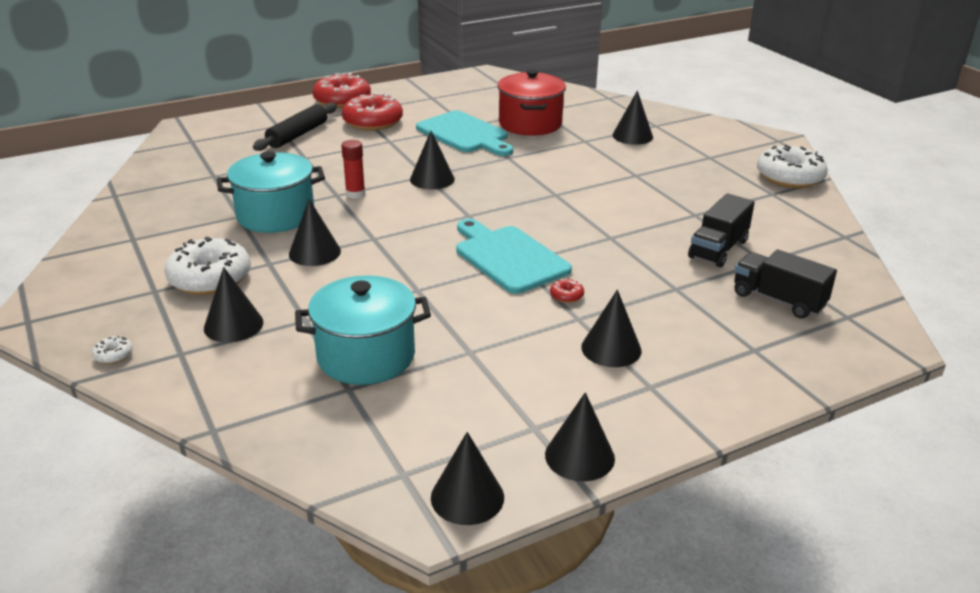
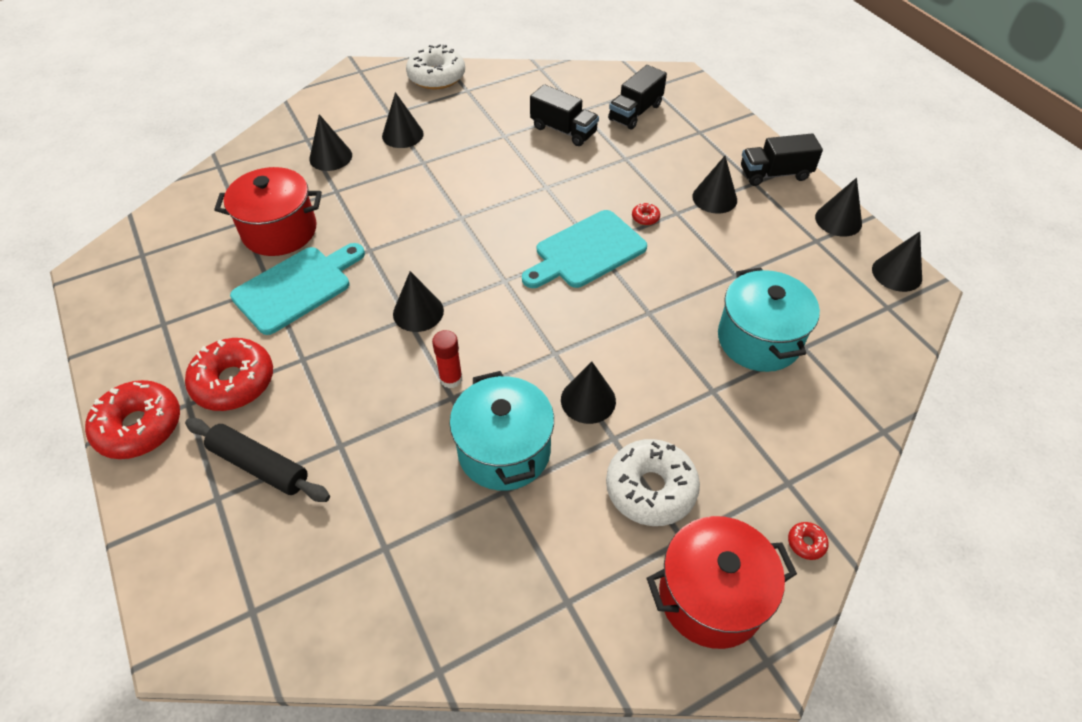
camera: 90 degrees left, 20 degrees up
(97, 299) = (711, 596): none -> red pot
(113, 355) = (806, 543): white donut -> red donut
(233, 325) = (733, 447): black cone -> black cone (402, 135)
(675, 407) = (775, 174): none -> black truck

